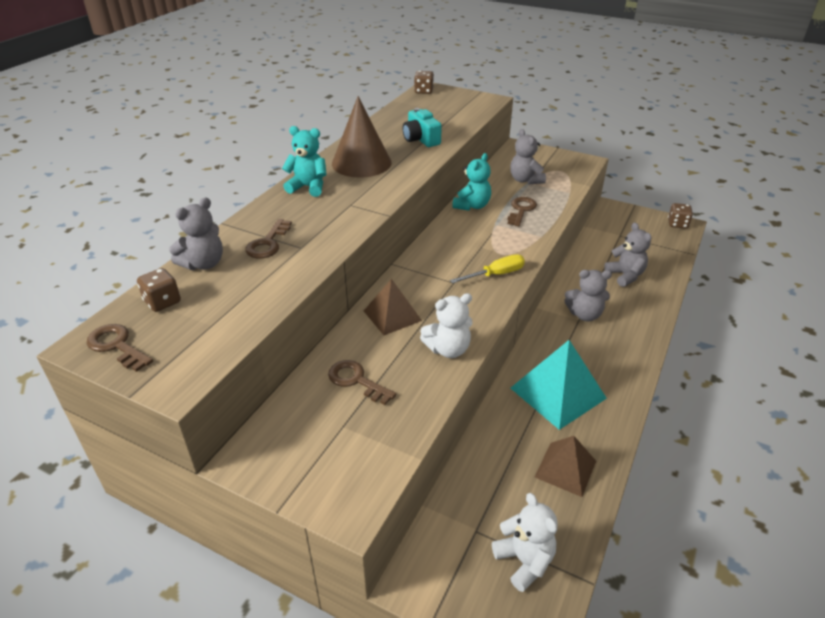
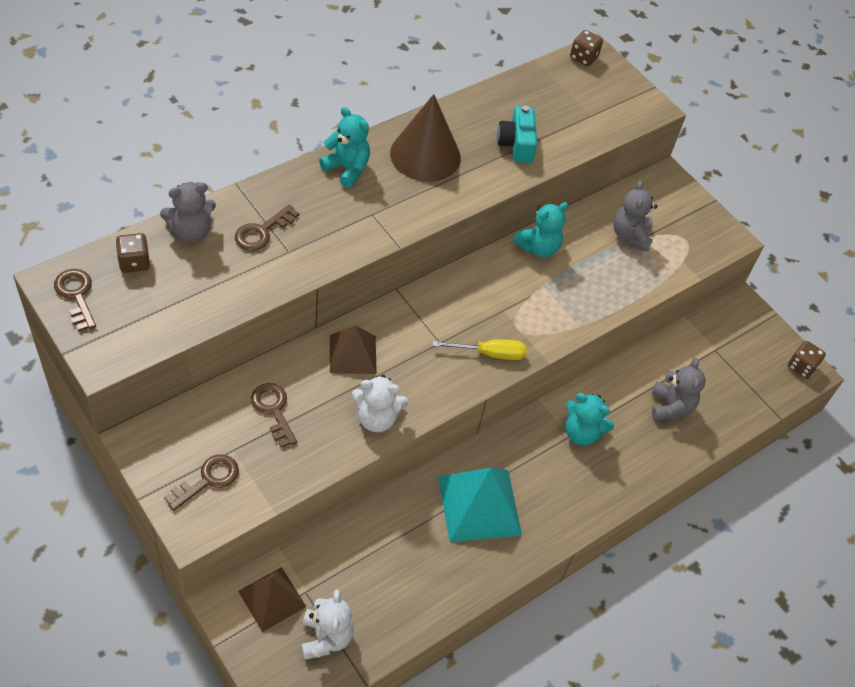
camera: 20 degrees right, 15 degrees up
(521, 210) = (588, 279): brown key -> brown key (207, 480)
(565, 468) = (424, 581): brown pyramid -> brown pyramid (272, 598)
(584, 315) = (581, 433): grey teddy bear -> turquoise teddy bear

